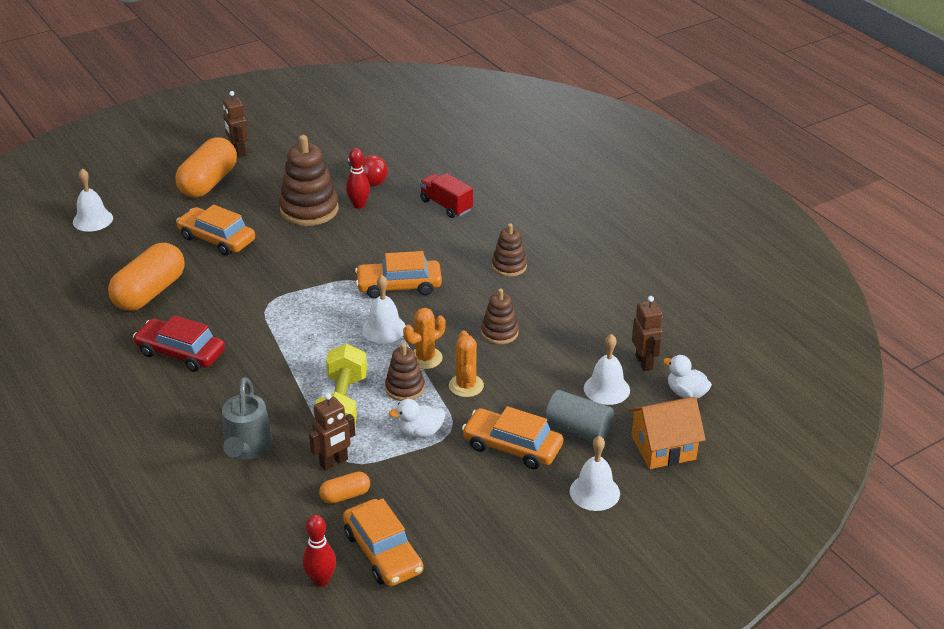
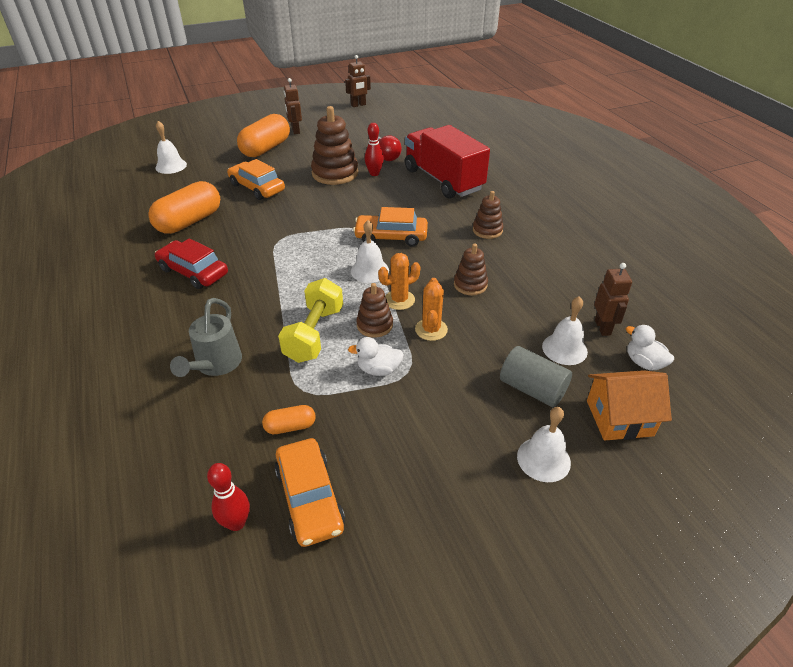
camera: 10 degrees right, 5 degrees up
(334, 462) = (290, 389): brown robot -> brown robot (358, 105)
(446, 205) = (443, 180): red truck -> red truck, size x1.98
(512, 447) = (465, 396): orange car -> none

